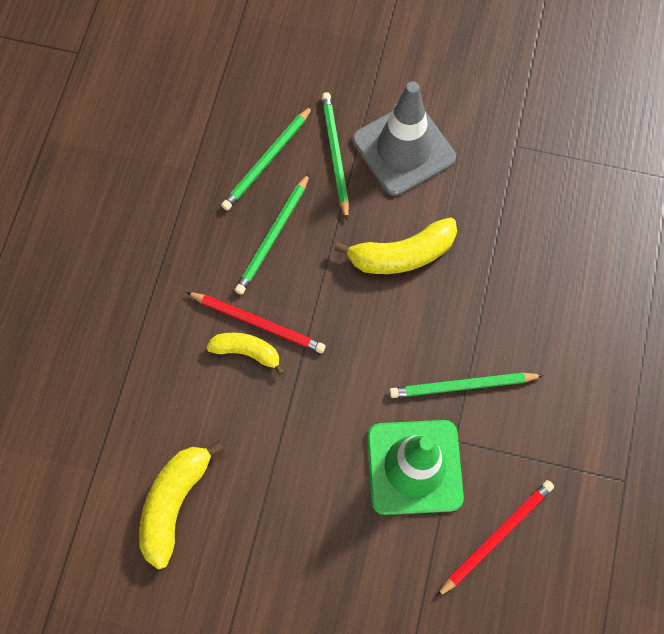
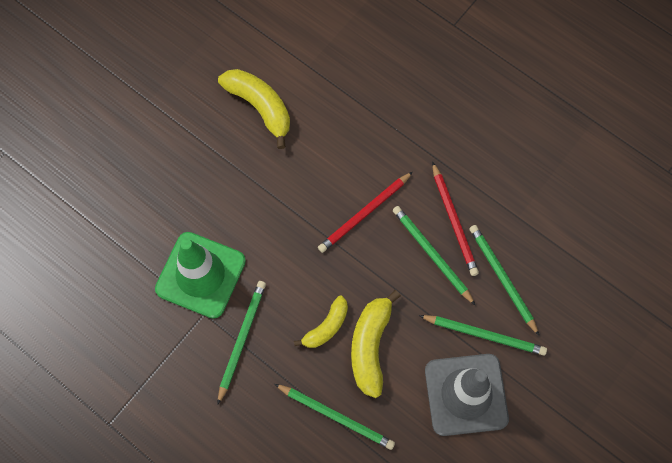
camera: 115 degrees right, 0 degrees up
(247, 352) = (345, 197): yellow banana -> yellow banana (326, 327)
(489, 256) = (336, 416): none -> green pencil
(496, 536) = (122, 308): red pencil -> red pencil (454, 221)

